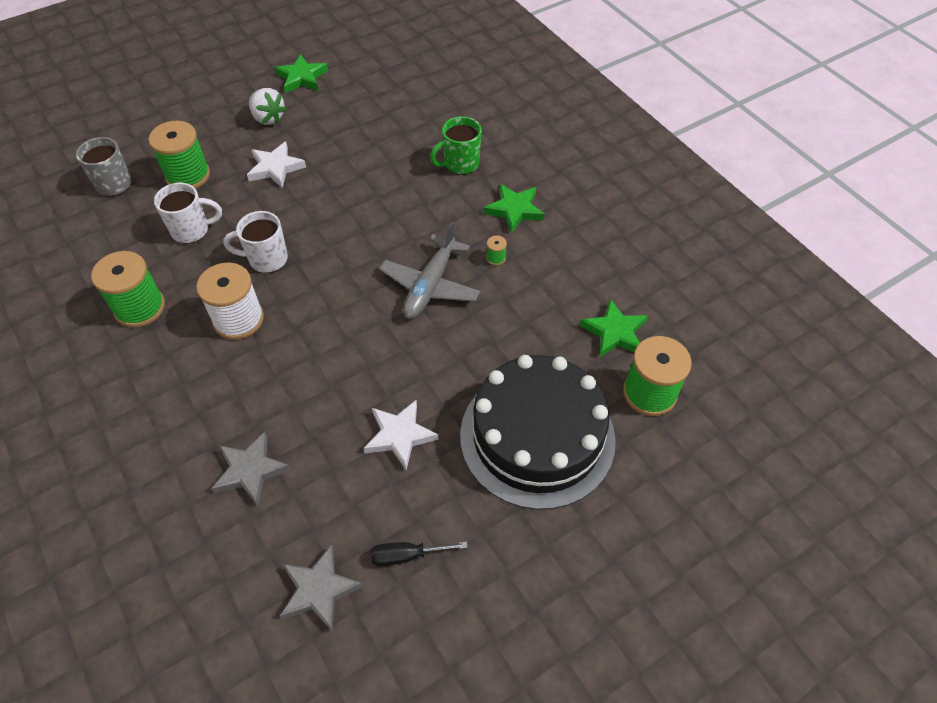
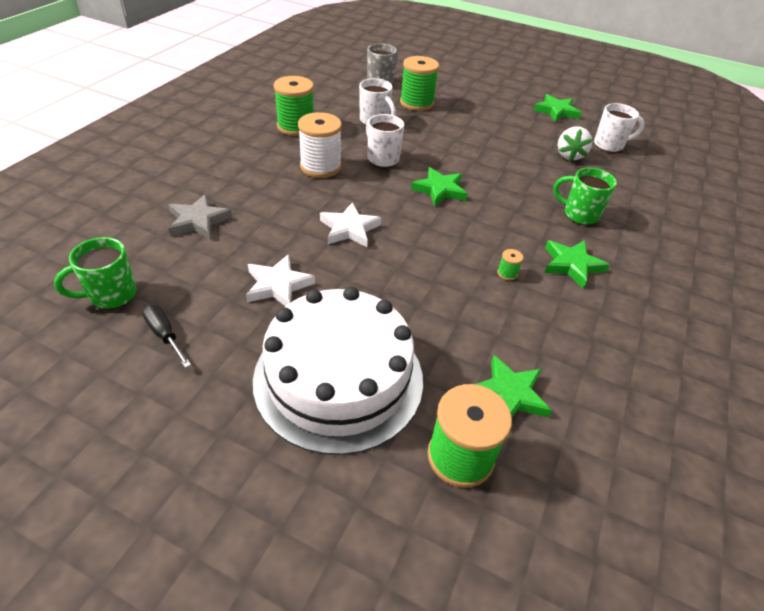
camera: 55 degrees right, 10 degrees down
(268, 118) = (502, 112): white strawberry -> white strawberry (569, 155)
(275, 168) = (464, 131): white star -> white star (349, 229)
(319, 590) = (111, 295): grey star -> green mug
(354, 241) = (440, 190): none -> green star
(385, 78) = (609, 145): none -> white mug
(430, 286) = (438, 245): grey plane -> none
(537, 436) = (338, 378): black cake -> white cake

